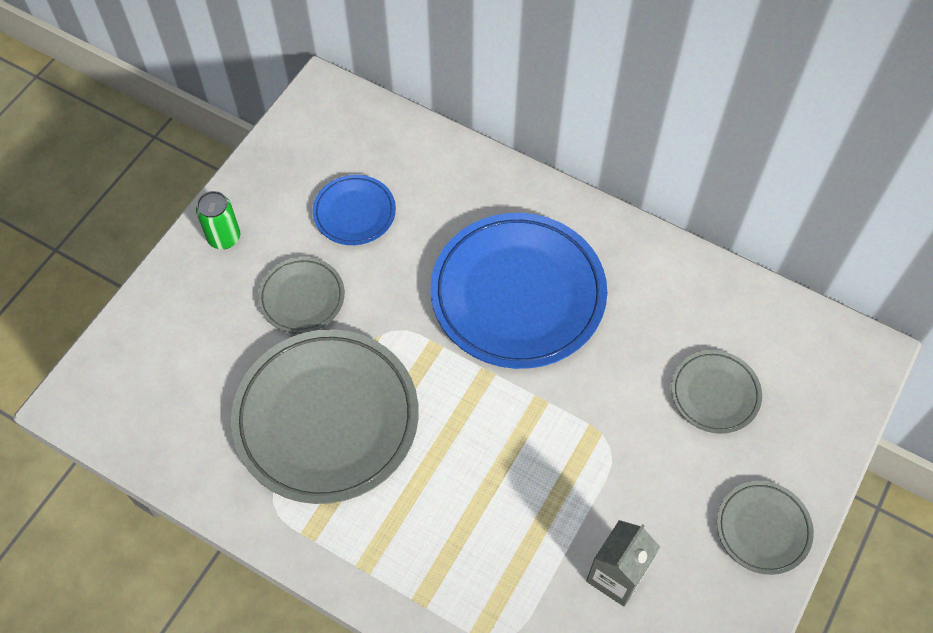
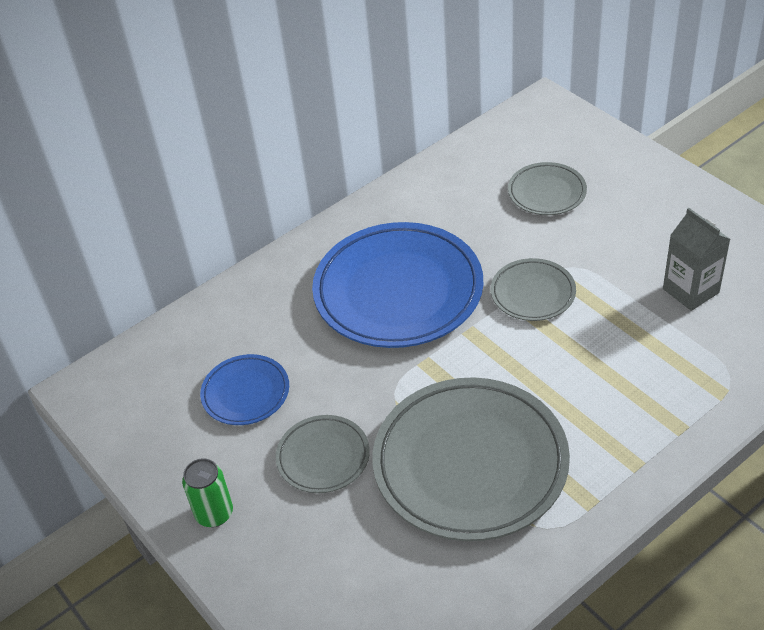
camera: 65 degrees left, 15 degrees down
(763, 529) = (673, 196): grey plate -> grey plate (533, 293)

